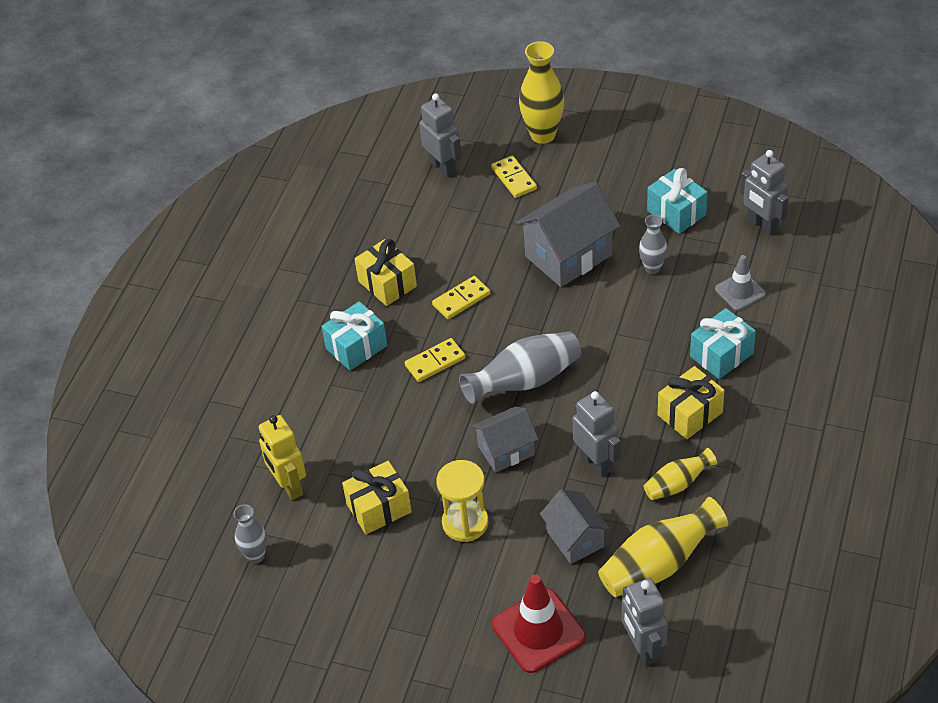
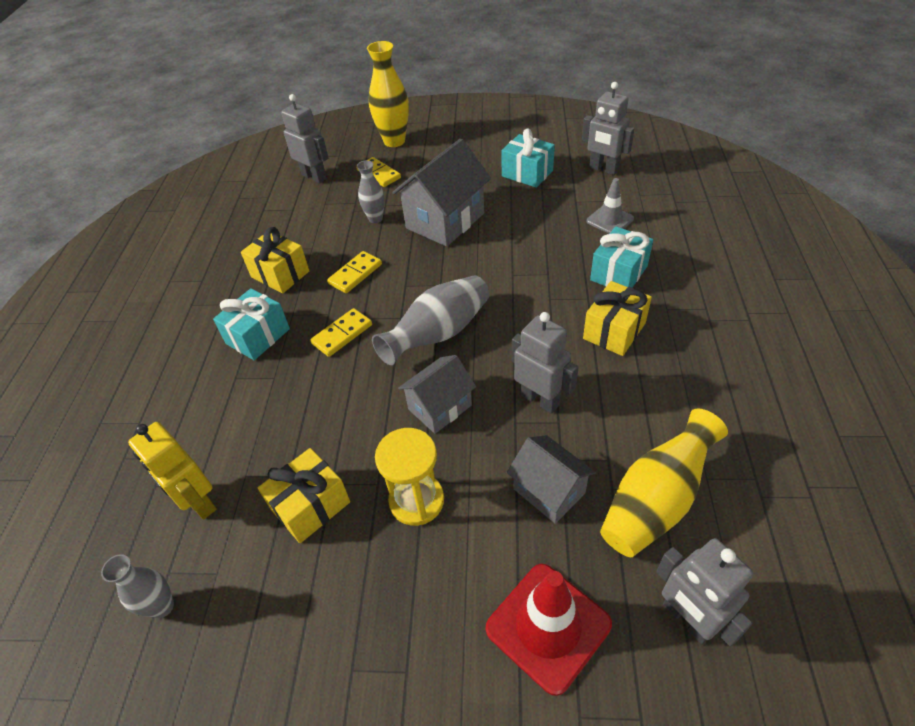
camera: 15 degrees left, 0 degrees up
(652, 268) = (524, 216): grey vase -> grey vase (375, 219)
(677, 484) = (634, 403): yellow vase -> none

